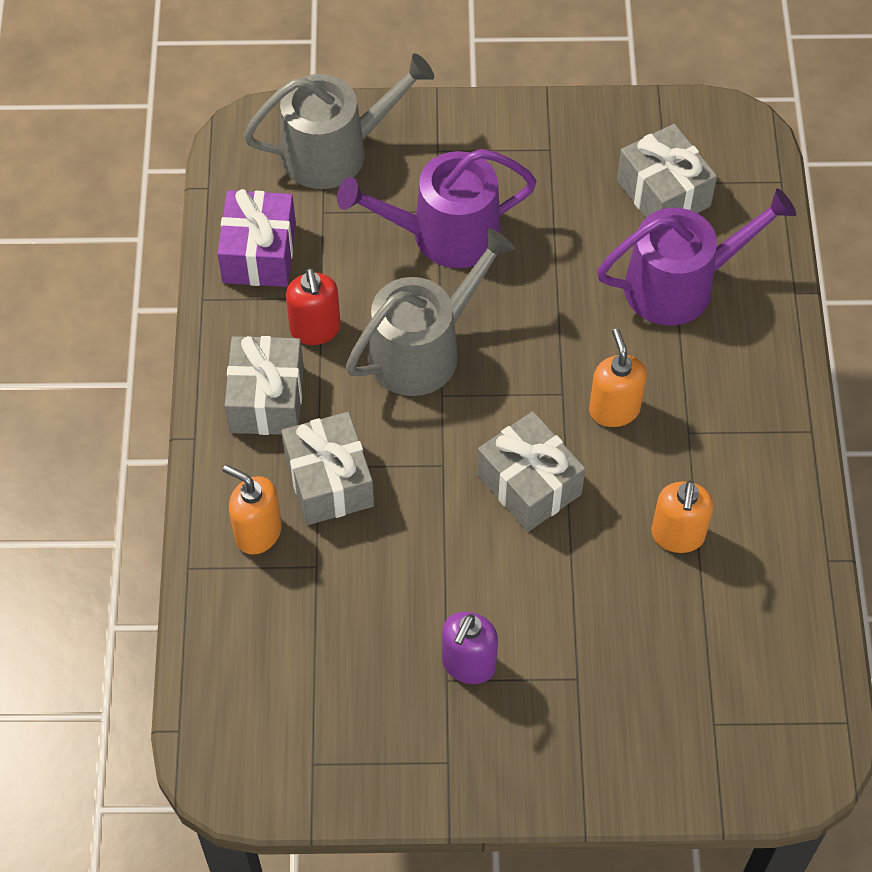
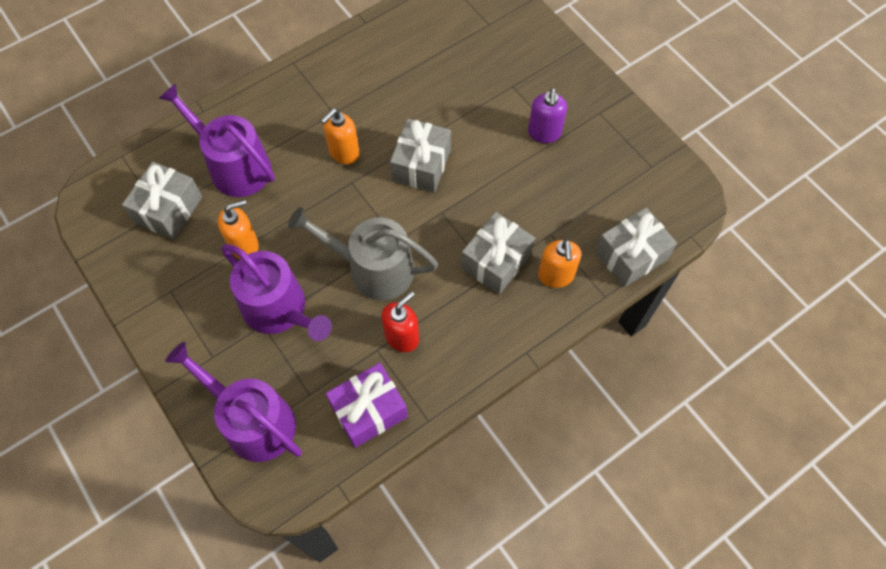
camera: 125 degrees left, 5 degrees up
(267, 399) = (470, 330): grey gift -> grey gift (631, 256)
(335, 151) = (253, 421): grey watering can -> purple watering can
(468, 664) = (544, 133): purple soap dispenser -> purple soap dispenser turned 105 degrees clockwise
(677, 535) = (400, 86): orange soap dispenser -> orange soap dispenser (245, 245)

